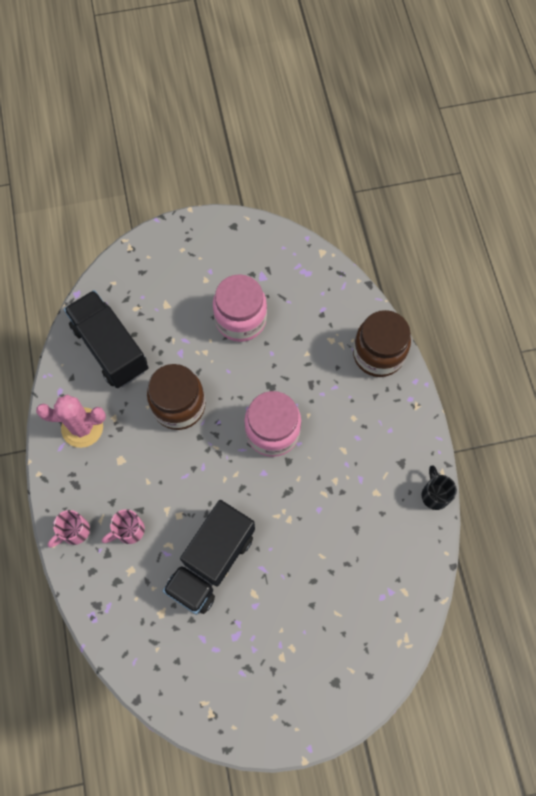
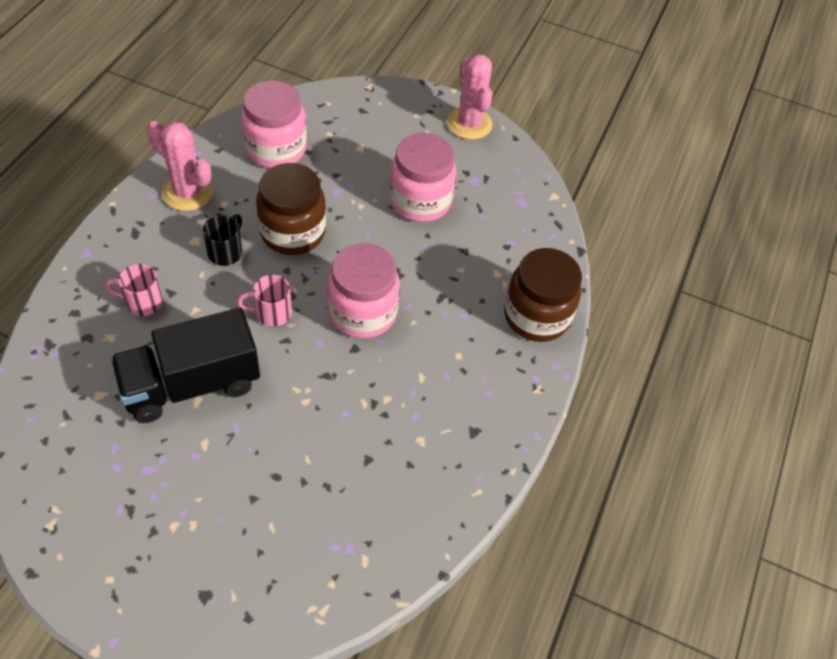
camera: 30 degrees right, 15 degrees down
(74, 531) = (94, 269): pink mug -> pink mug (271, 313)
(110, 348) = (275, 149): black truck -> pink jar
(223, 231) = (469, 124): none -> pink cactus
(434, 494) = (485, 487): black mug -> black mug (226, 252)

